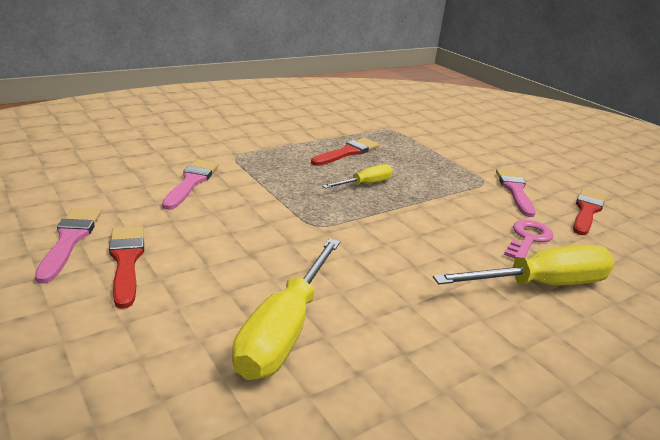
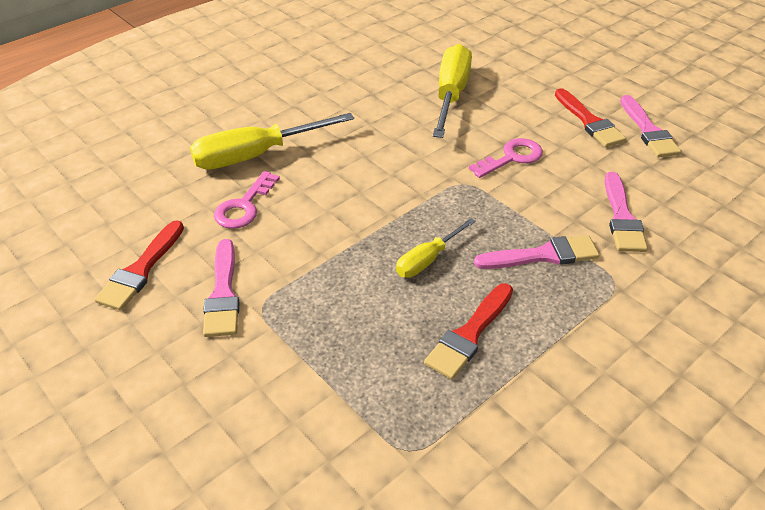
camera: 175 degrees right, 15 degrees up
(253, 238) = (511, 158): none -> pink key
(276, 174) = (543, 255): none -> pink brush

